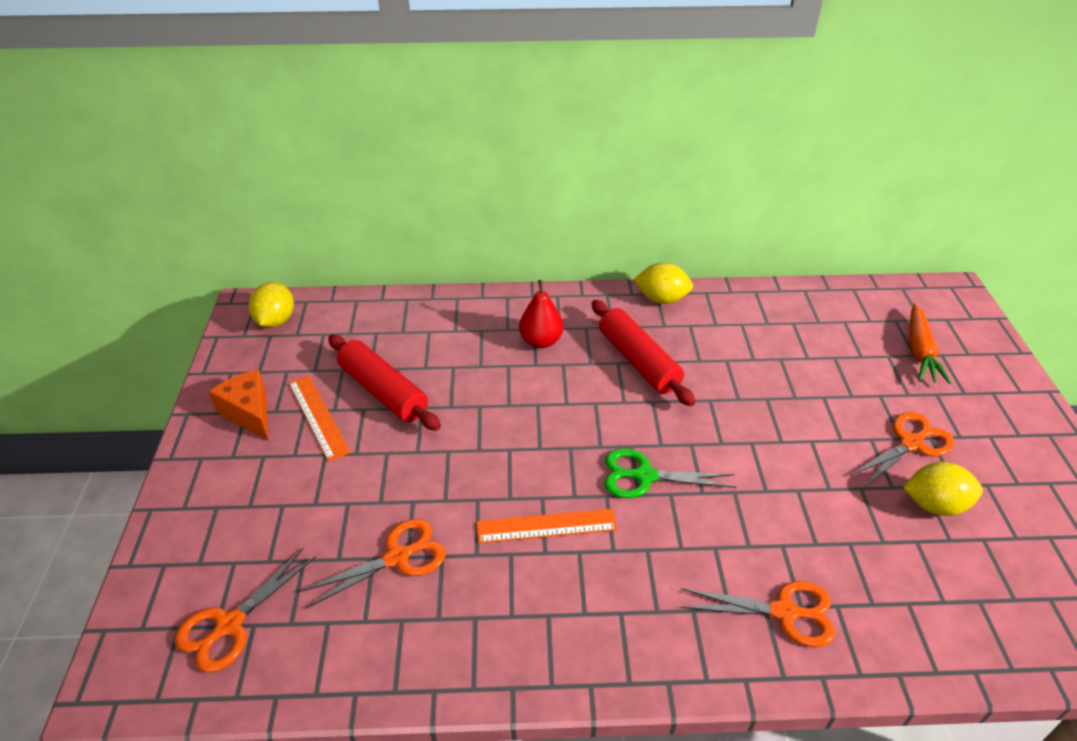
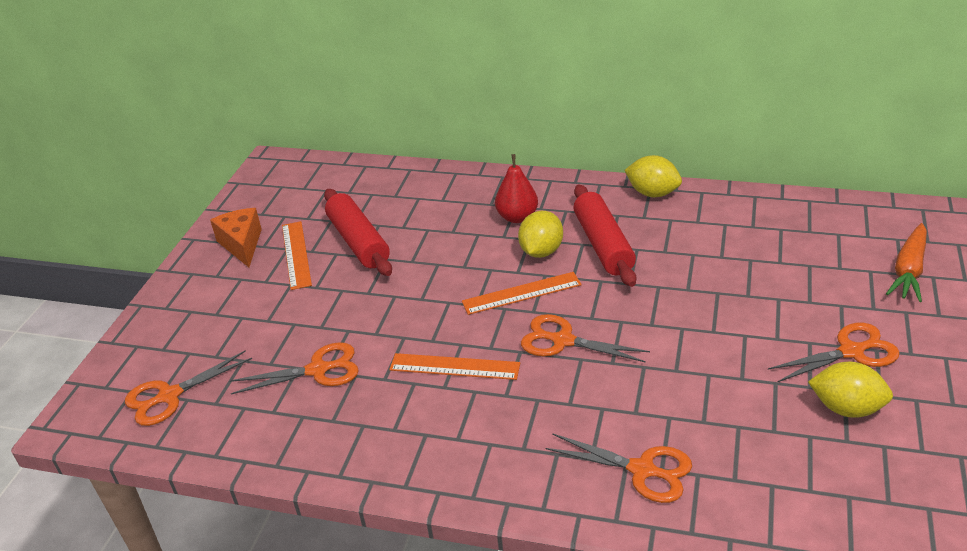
camera: 20 degrees right, 5 degrees down
(276, 321) = (290, 175): yellow lemon -> yellow lemon (541, 251)
(581, 428) = (521, 293): none -> orange ruler
(644, 476) = (563, 341): green scissors -> orange scissors

